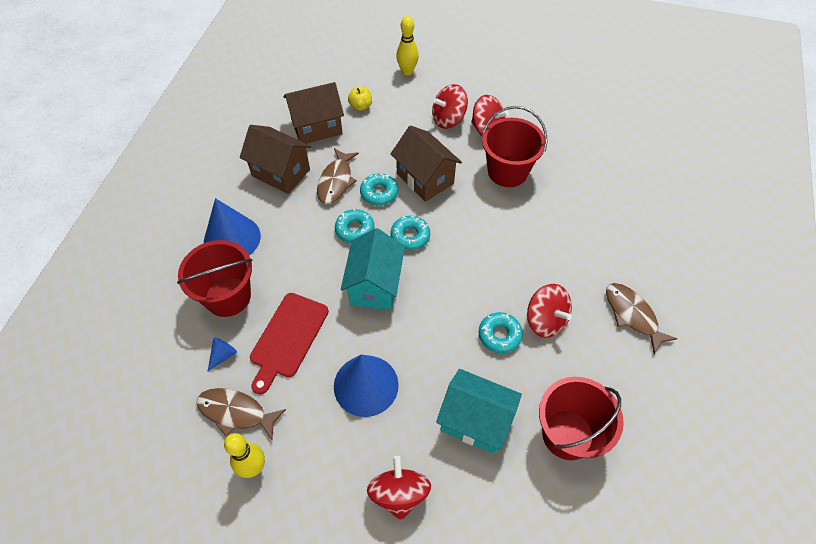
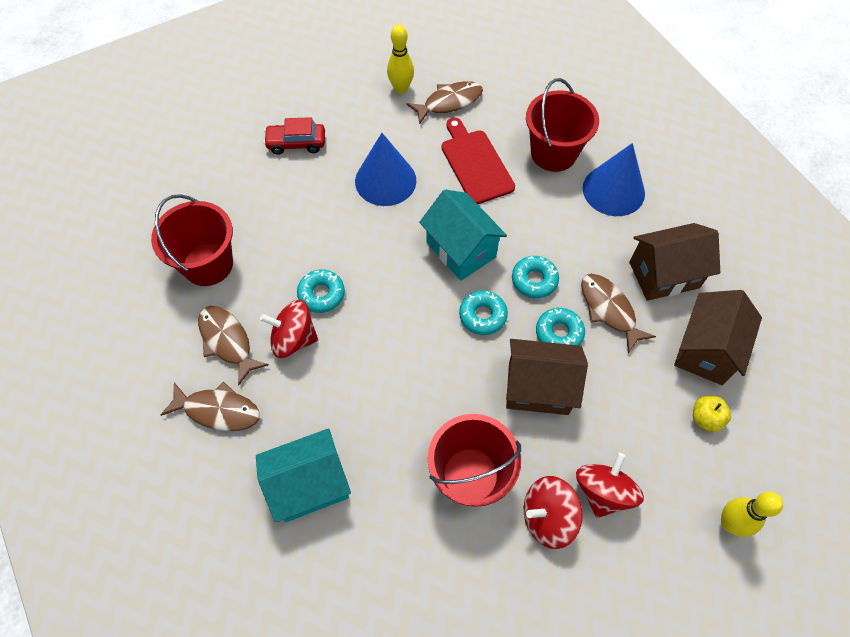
camera: 135 degrees right, 5 degrees up
(223, 355) = (502, 121): blue cone -> none
(399, 493) = (296, 143): red spinning top -> red car
(475, 421) = (284, 220): turquoise house -> turquoise house (309, 485)
(594, 357) = (227, 341): none -> brown fish

